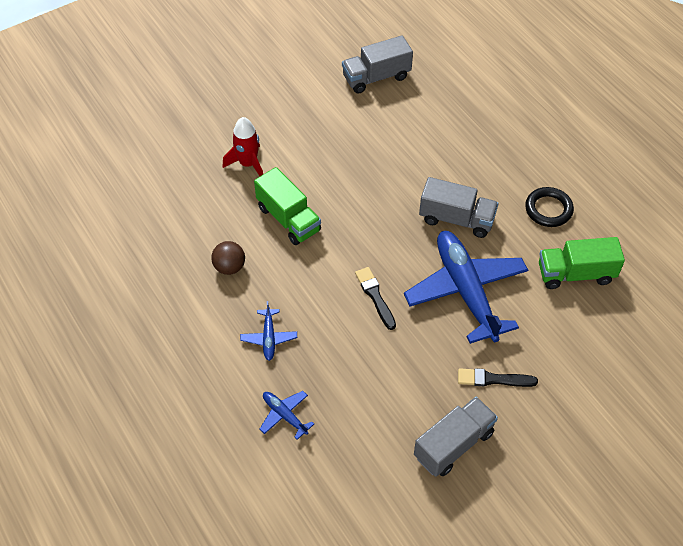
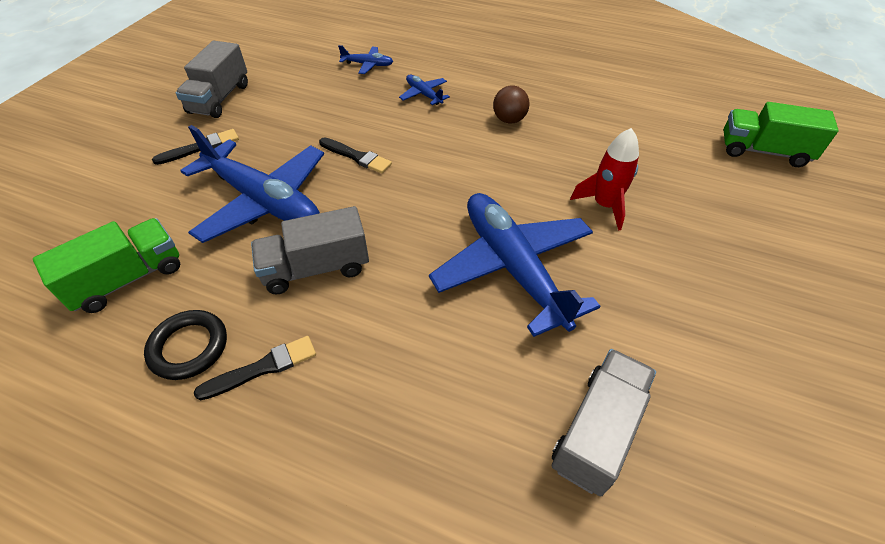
camera: 145 degrees right, 5 degrees down
(288, 219) = (502, 177): green truck -> green truck (763, 151)
(343, 159) = (512, 267): none -> blue plane
(513, 178) = (262, 368): none -> black brush

